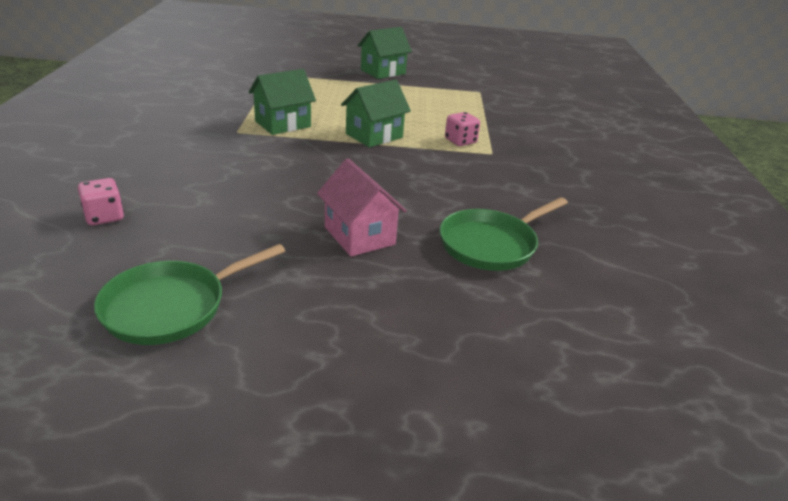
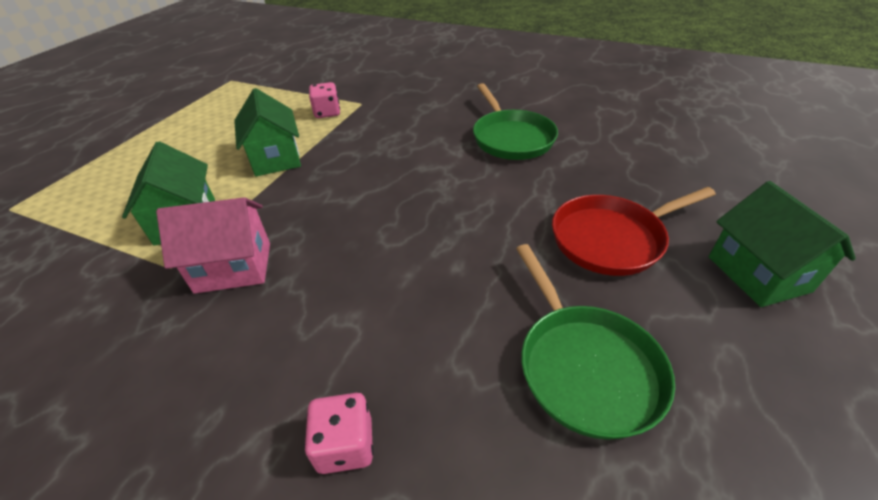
camera: 65 degrees left, 10 degrees up
(340, 320) = (612, 239): none -> red pan
(359, 236) = (477, 204): pink house -> pink house (234, 267)
(383, 72) = (115, 122): green house -> green house (758, 274)

